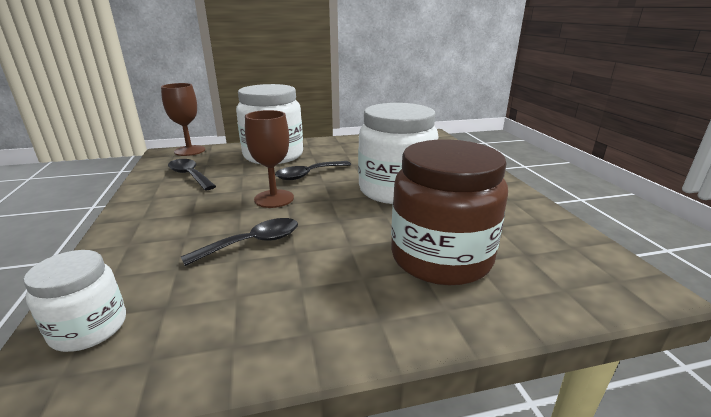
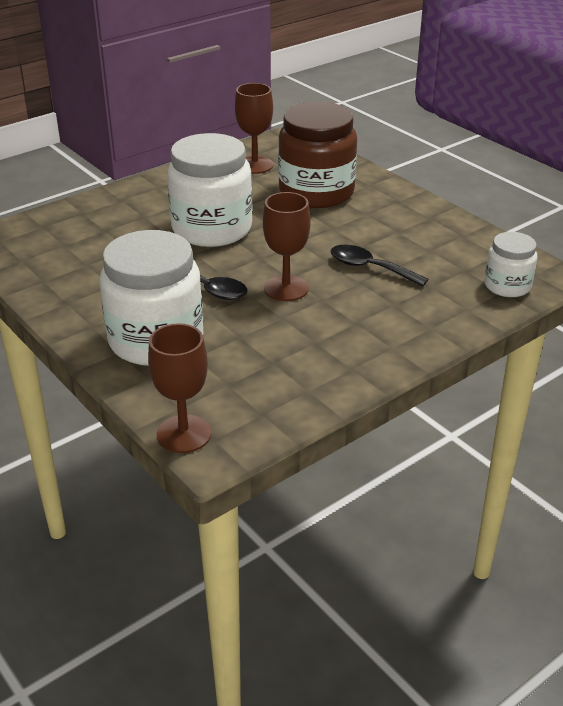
camera: 115 degrees left, 10 degrees up
(190, 175) = (274, 376): black spoon -> none
(532, 236) = (255, 165): none -> brown goblet

